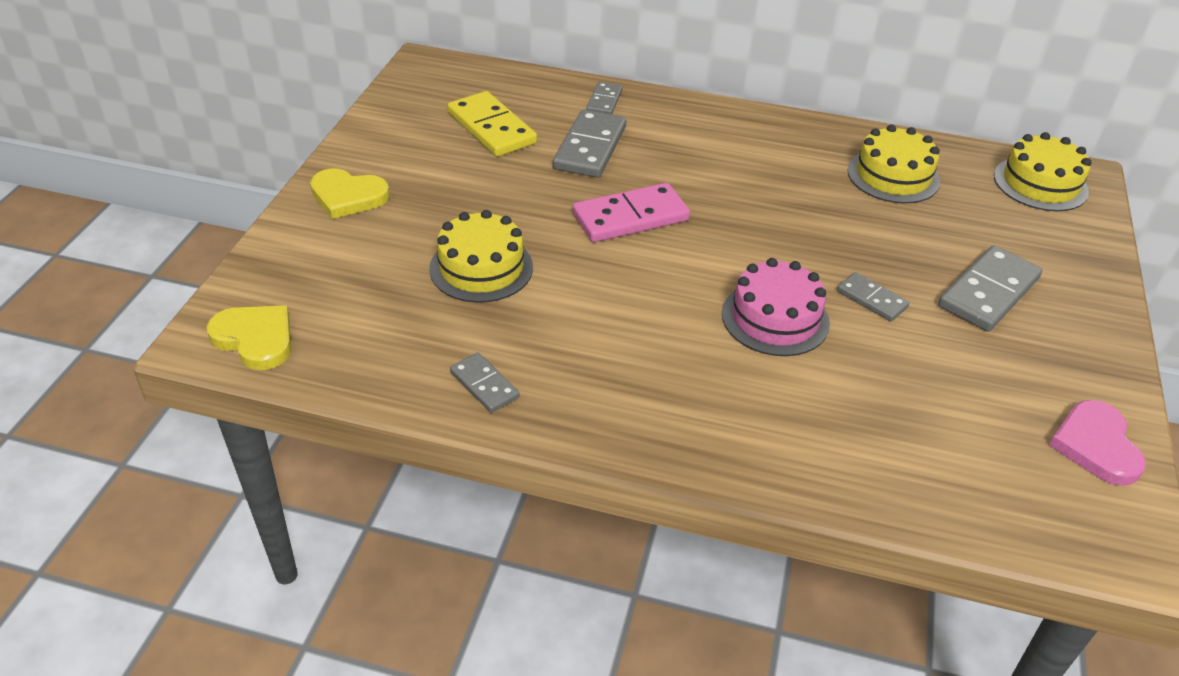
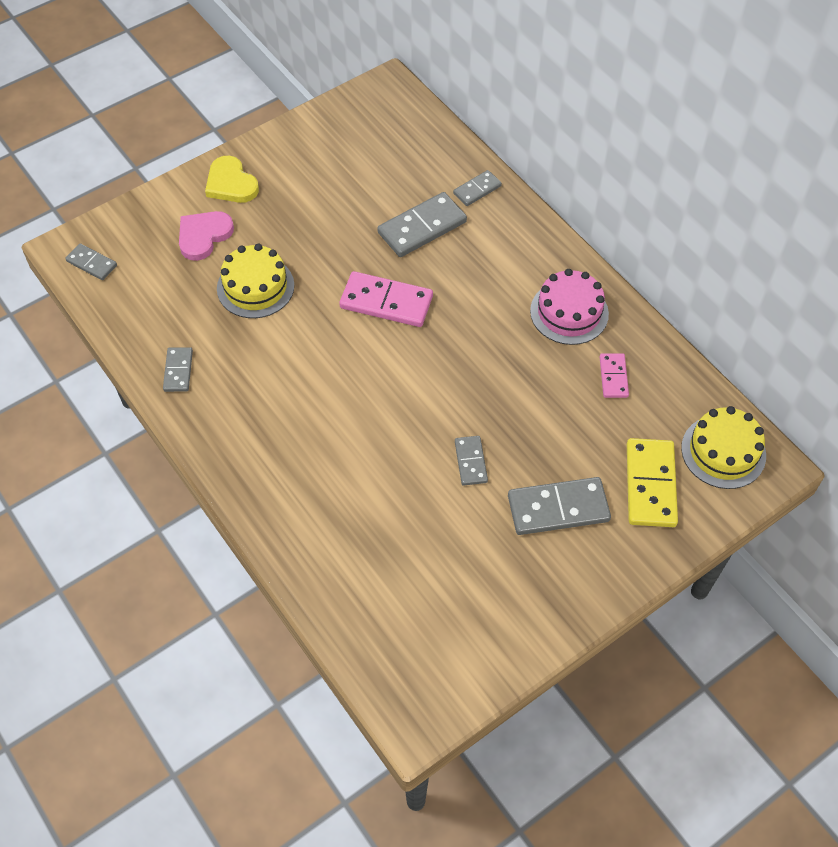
camera: 40 degrees right, 15 degrees up
(255, 339) = (92, 263): yellow heart -> grey domino
(491, 128) = (374, 173): yellow domino -> yellow domino (650, 485)
(775, 318) = (391, 435): pink cake -> pink cake (569, 312)
(893, 176) = (613, 377): yellow cake -> pink domino
(1096, 445) = (483, 650): pink heart -> pink heart (203, 236)

